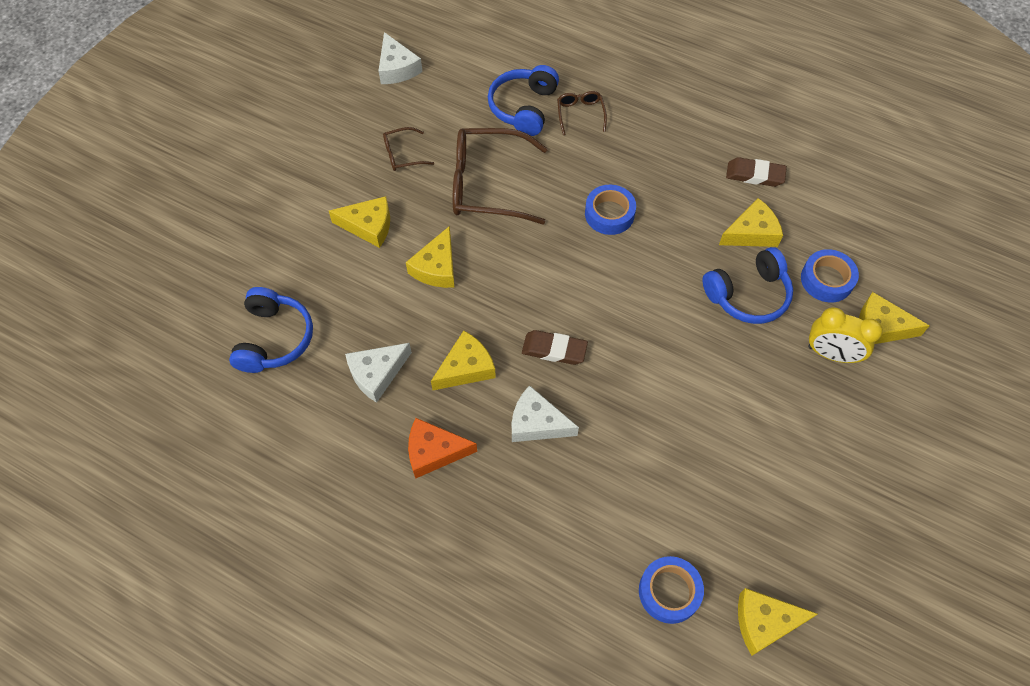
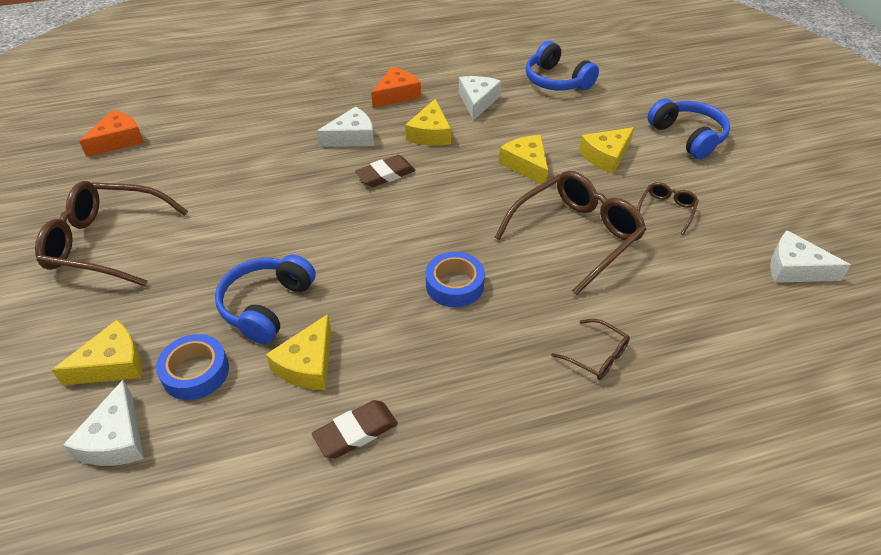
camera: 135 degrees right, 15 degrees down
(523, 108) = (650, 320): blue headphones -> blue headphones (688, 137)
(669, 592) = (191, 121): blue tape -> none
(764, 622) = (118, 140): yellow cheese -> orange cheese
(831, 354) = (153, 309): yellow clock -> none
(839, 459) = (106, 243): none -> brown glasses
(898, 271) = (116, 439): none -> white cheese

